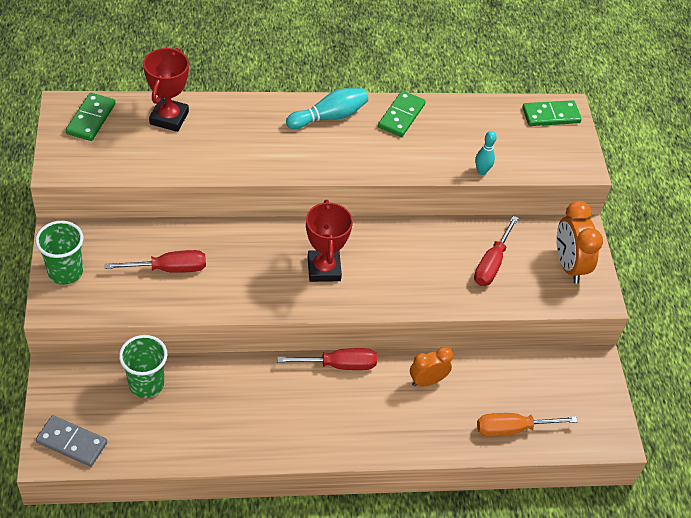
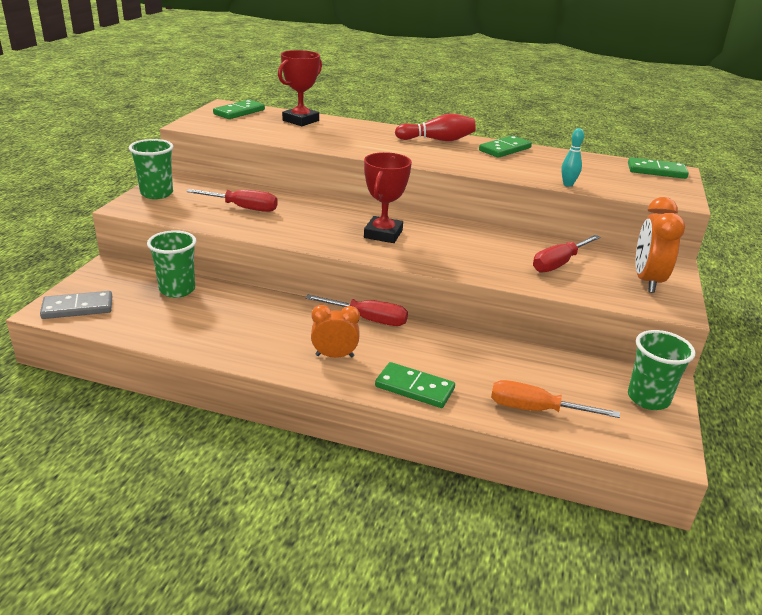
camera: 25 degrees right, 20 degrees down
(72, 442) = (78, 308): grey domino -> grey domino turned 60 degrees counterclockwise
(329, 117) = (437, 140): turquoise bowling pin -> red bowling pin
(414, 438) = (414, 388): none -> green domino
(427, 381) = (454, 351): orange clock -> orange clock (334, 356)
(589, 385) = (648, 398): none -> green cup

